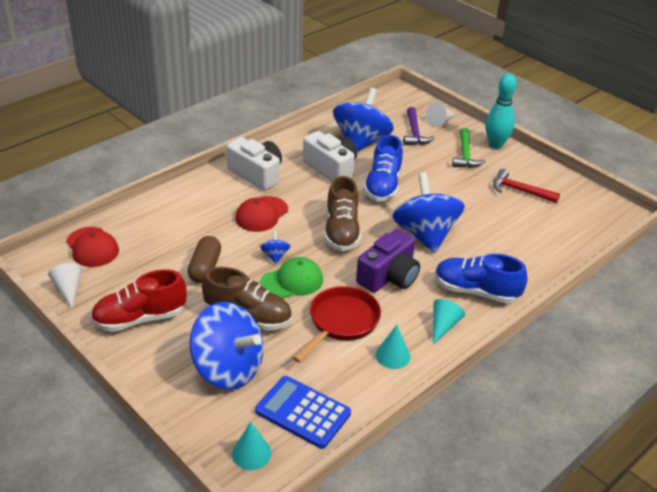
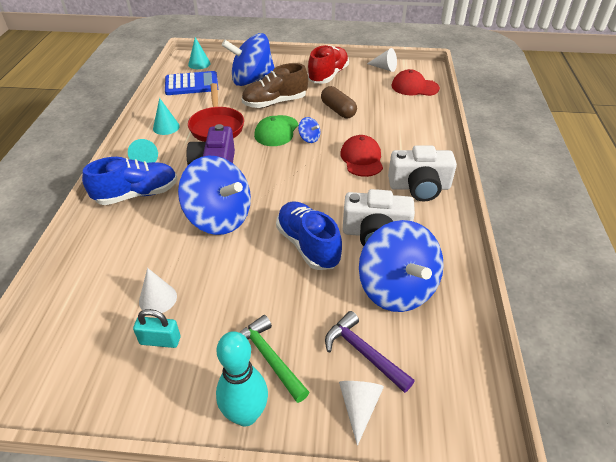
camera: 140 degrees right, 5 degrees up
(341, 231) = (288, 180): brown shoe -> none
(508, 210) = (158, 299): none -> white cone
(519, 191) = (160, 340): red hammer -> turquoise padlock

